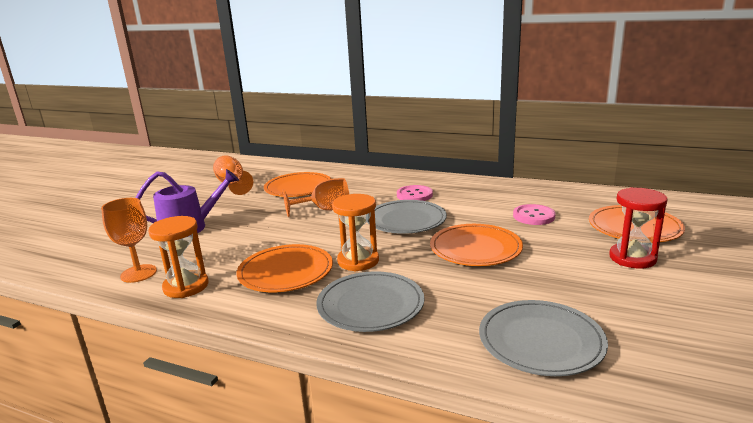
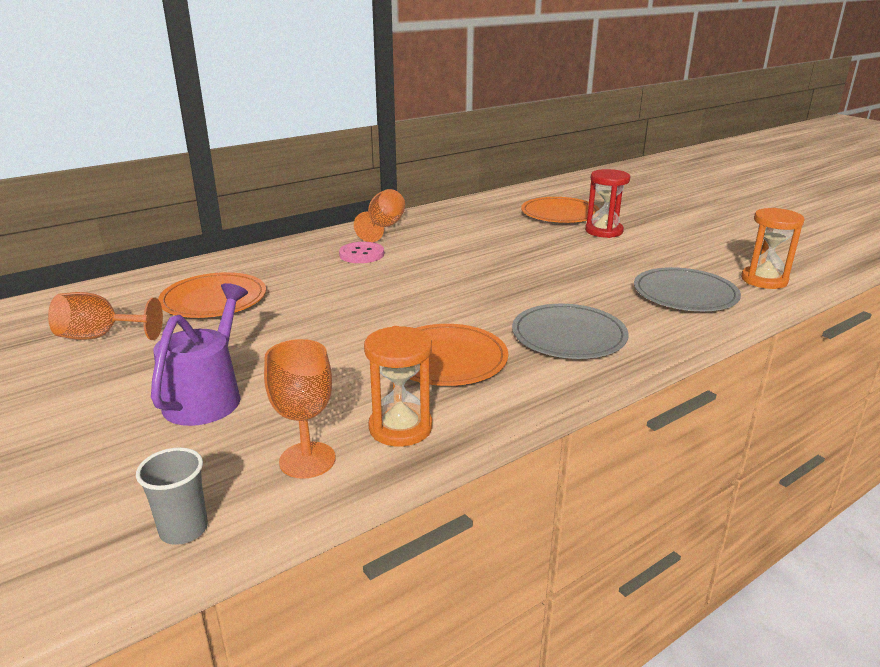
camera: 60 degrees left, 5 degrees up
(68, 268) = (184, 529): none -> grey cup
(325, 210) = (317, 302): orange goblet -> orange goblet (383, 227)
(358, 261) = (474, 319): orange hourglass -> orange hourglass (764, 280)
(406, 220) = (416, 275): grey plate -> none
(475, 248) = (519, 268): orange plate -> none
(533, 216) = (491, 231): pink button -> none

